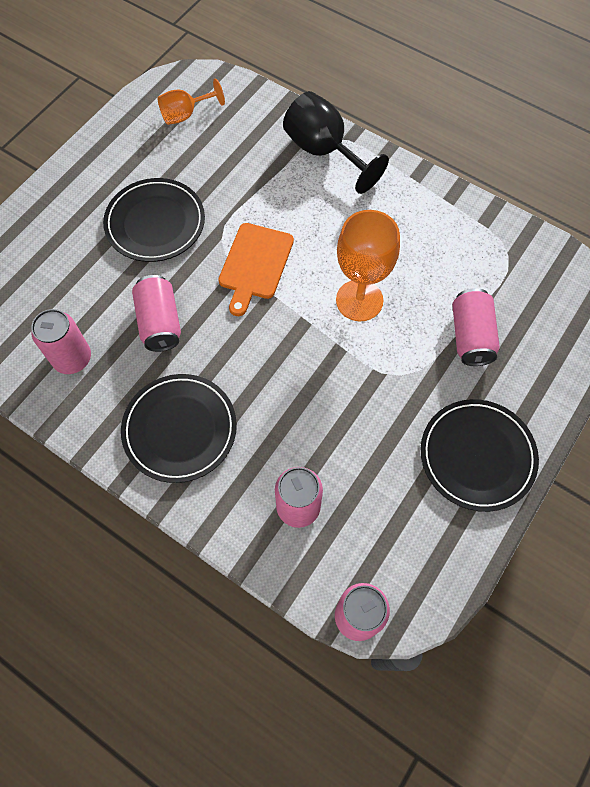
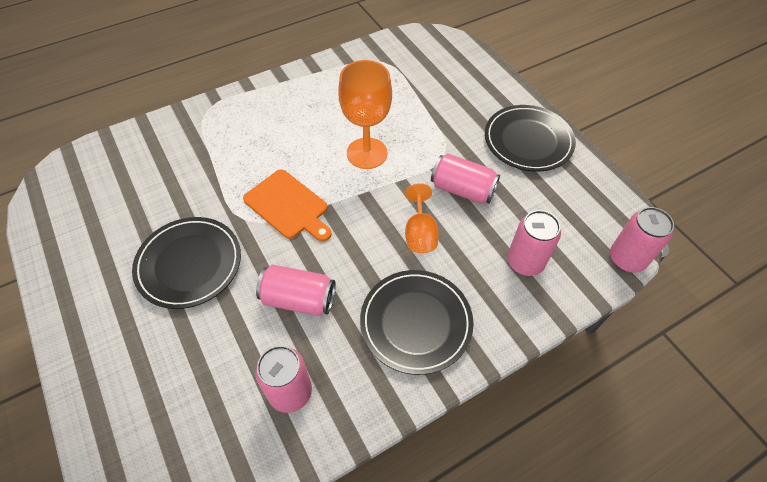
camera: 65 degrees left, 10 degrees down
(185, 115) = (90, 196): orange goblet -> orange goblet (420, 233)
(324, 152) = (215, 120): black goblet -> none
(470, 336) = (434, 106): pink can -> pink can (462, 190)

